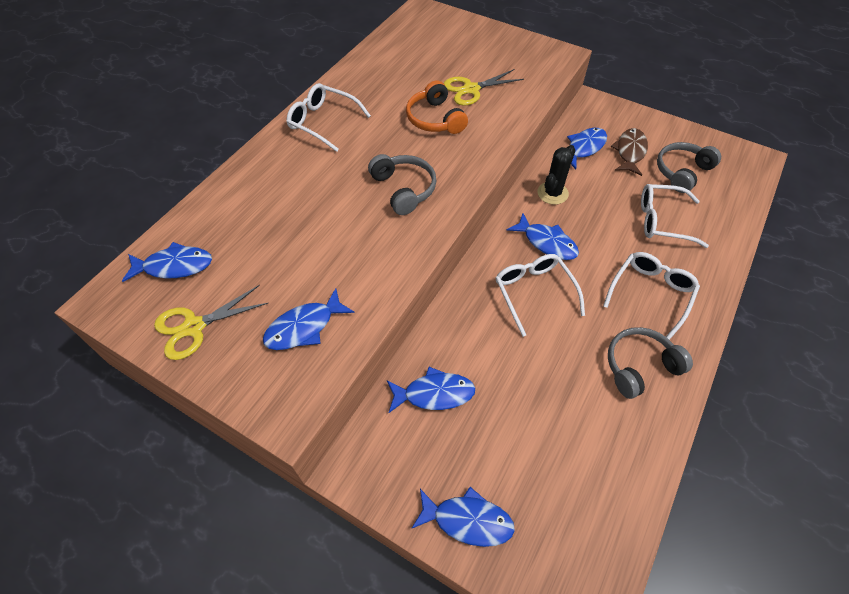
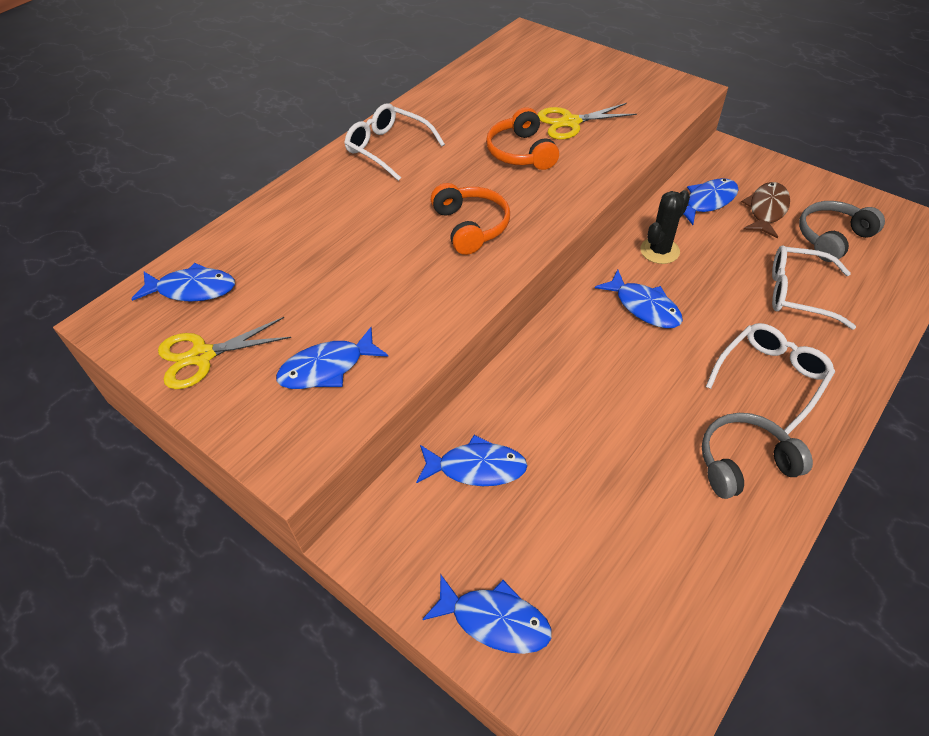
camera: 10 degrees right, 5 degrees down
(404, 189) = (471, 226): grey headphones -> orange headphones
(534, 293) = (619, 363): white glasses -> none

